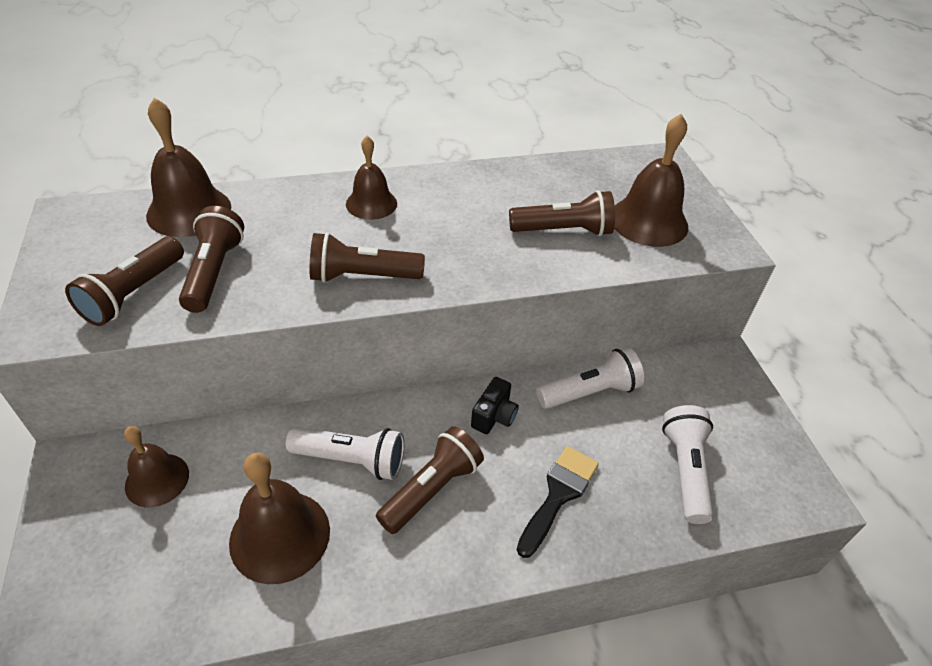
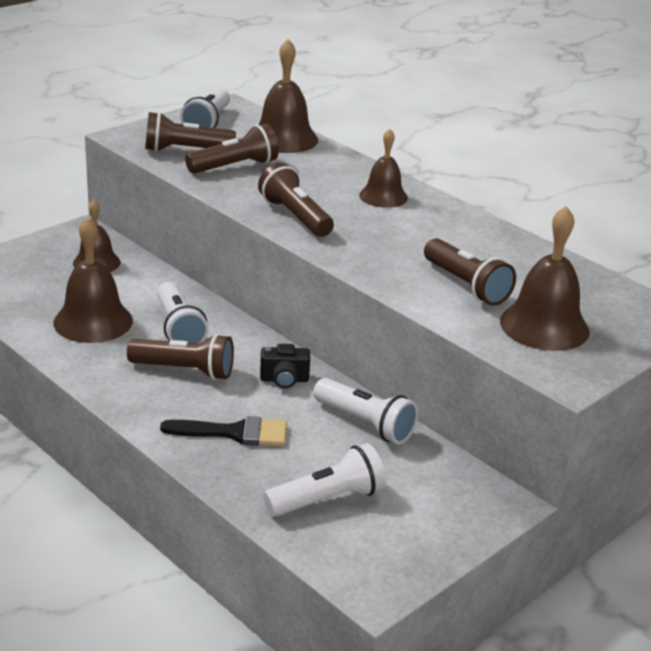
camera: 60 degrees right, 15 degrees down
(88, 248) = (208, 123): none -> white flashlight

